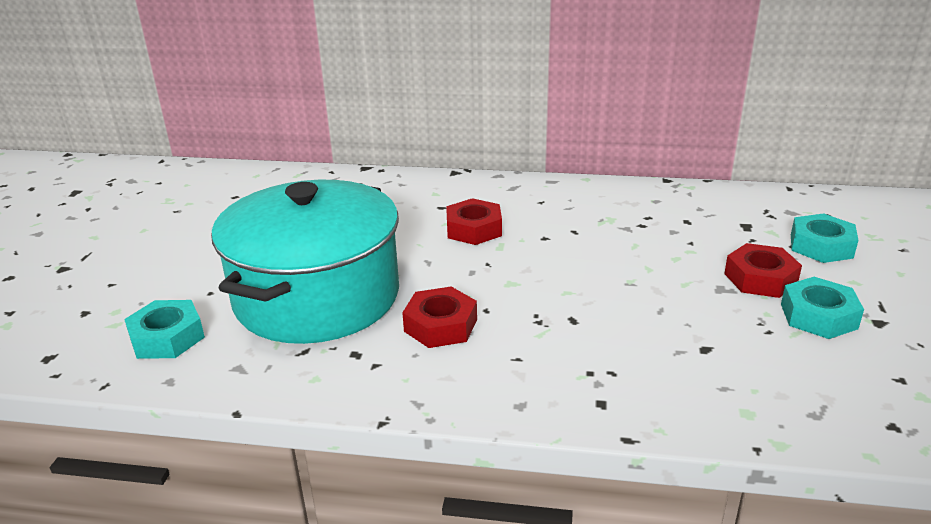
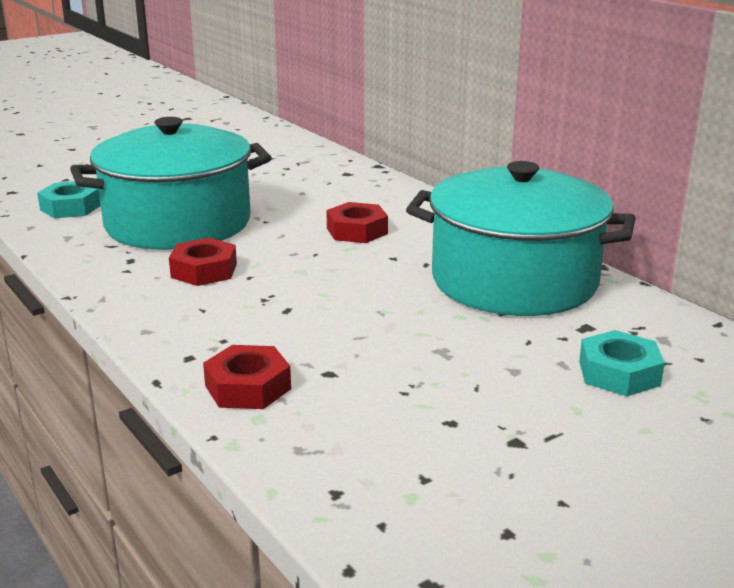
camera: 45 degrees right, 5 degrees down
(647, 215) = (514, 281): none -> turquoise pot
(760, 278) = (493, 362): red nut -> red nut (248, 387)
(818, 316) = (472, 408): turquoise nut -> none

